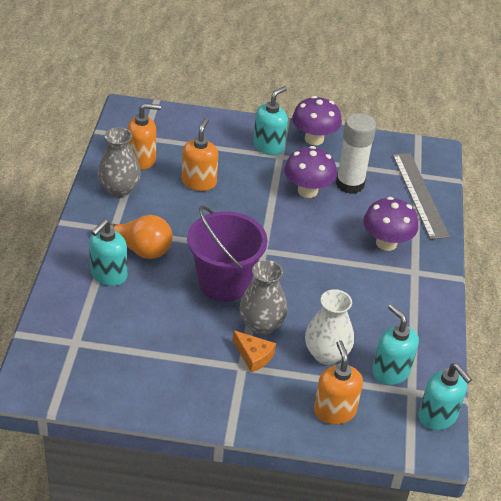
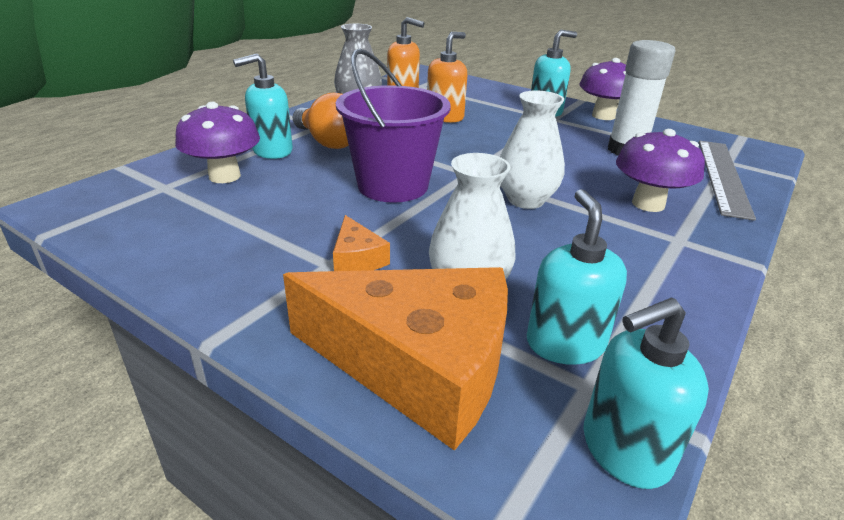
camera: 30 degrees right, 10 degrees down
(261, 325) = (401, 231): grey vase -> none
(307, 191) = (567, 145): purple mushroom -> purple mushroom (224, 176)
(314, 266) = (525, 200): none -> white vase
(334, 411) = (418, 365): orange soap dispenser -> orange cheese
(437, 416) = (624, 450): turquoise soap dispenser -> turquoise soap dispenser turned 75 degrees clockwise

